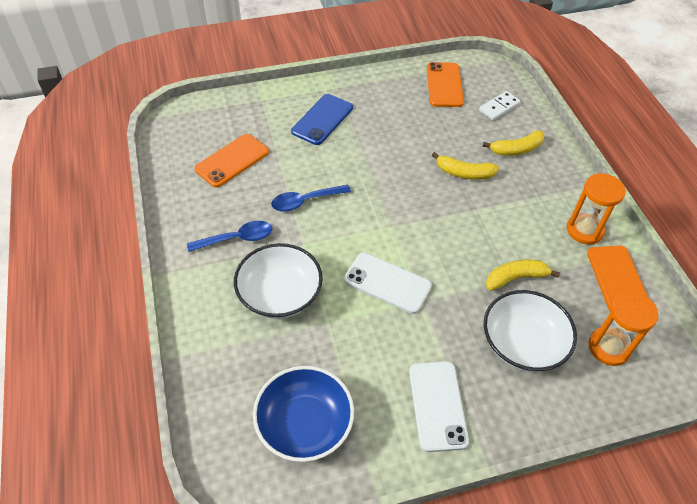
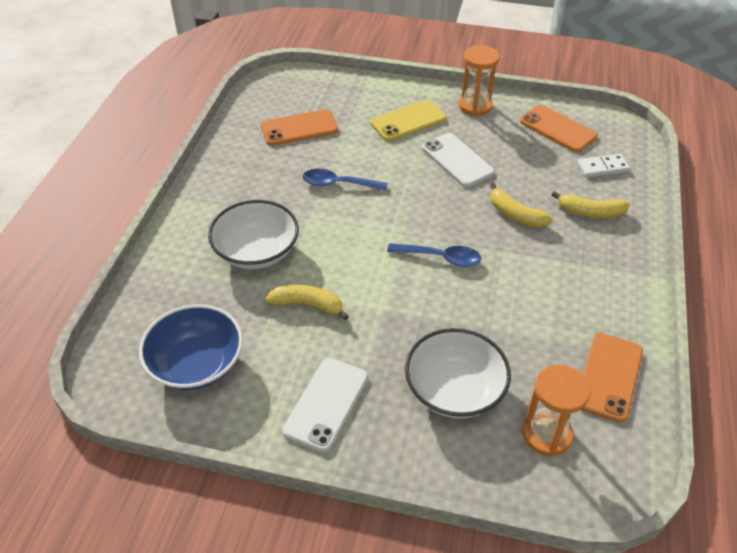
camera: 30 degrees right, 5 degrees down
(237, 239) = (255, 192): blue spoon -> blue spoon (440, 258)
(322, 119) = (408, 121): blue phone -> yellow phone
(387, 283) = (361, 281): white phone -> white phone (457, 160)
(444, 85) = (557, 129): orange phone -> orange phone turned 75 degrees counterclockwise
(515, 278) = (494, 328): yellow banana -> yellow banana (308, 305)
(584, 230) = (608, 315): orange hourglass -> orange hourglass (475, 106)

